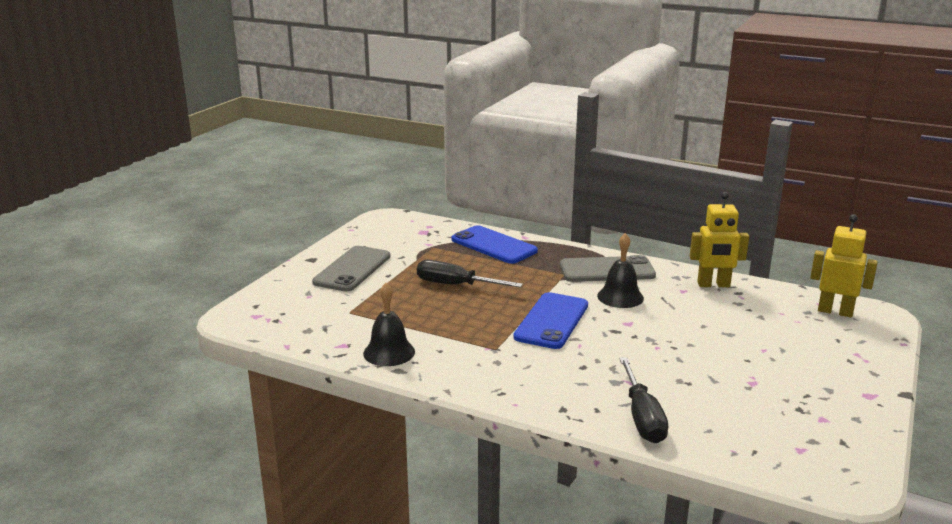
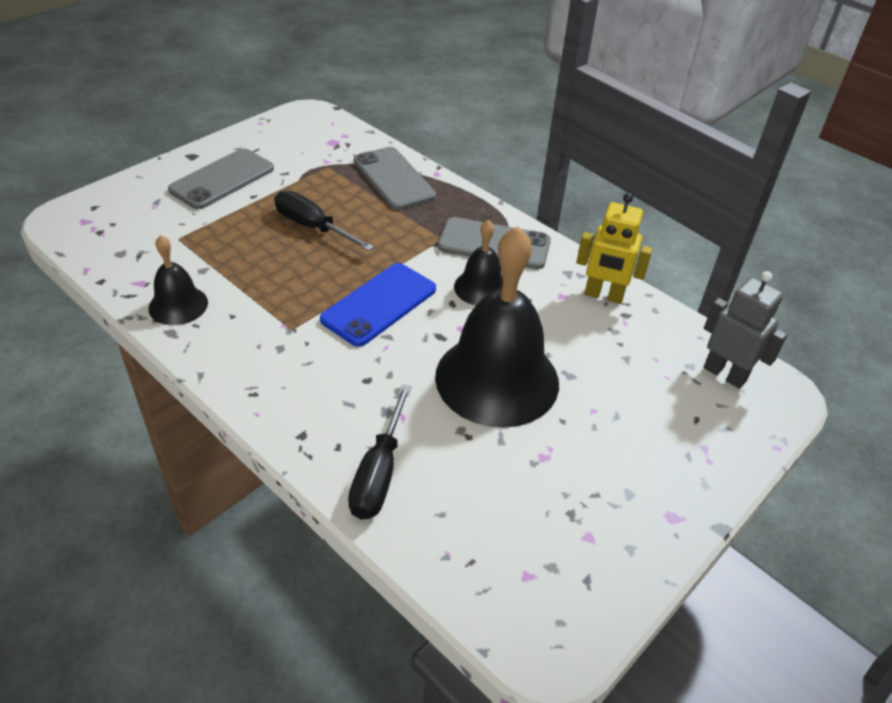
camera: 15 degrees right, 20 degrees up
(494, 245) = (394, 179): blue phone -> grey phone
(679, 346) = (497, 379): none -> black bell
(835, 311) = (725, 374): yellow robot -> grey robot

